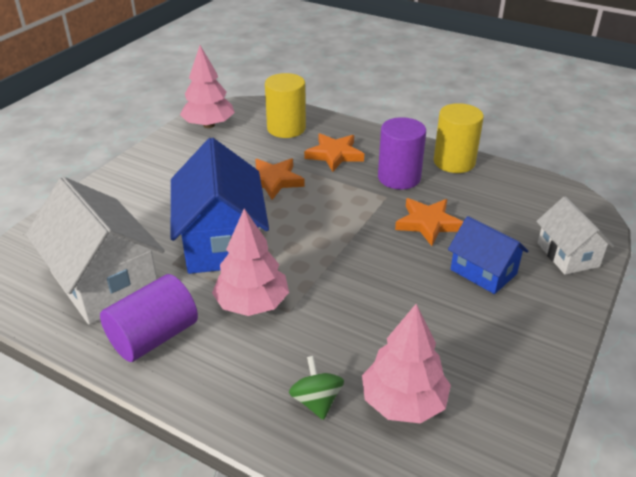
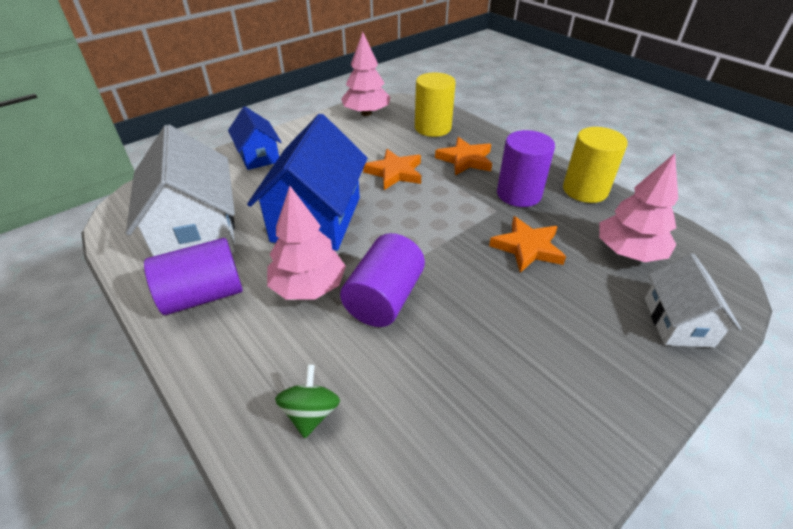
camera: 20 degrees right, 5 degrees up
(327, 296) = (384, 298): none -> purple cylinder
(403, 402) = (401, 446): pink tree -> pink tree (628, 252)
(483, 272) = (565, 316): blue house -> blue house (259, 156)

